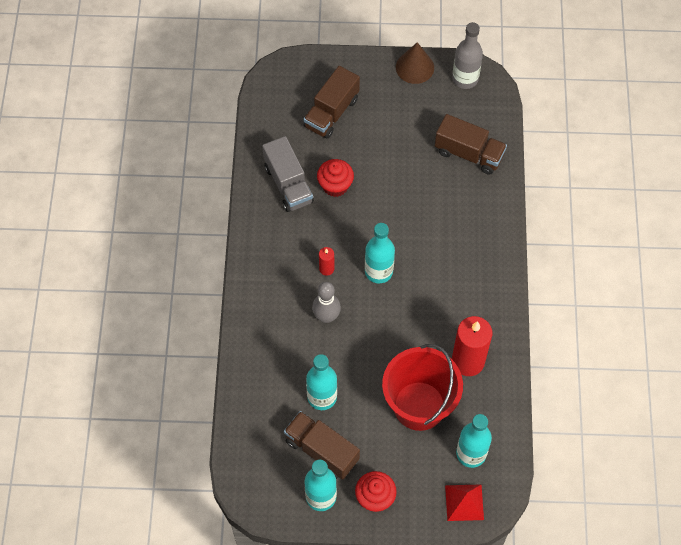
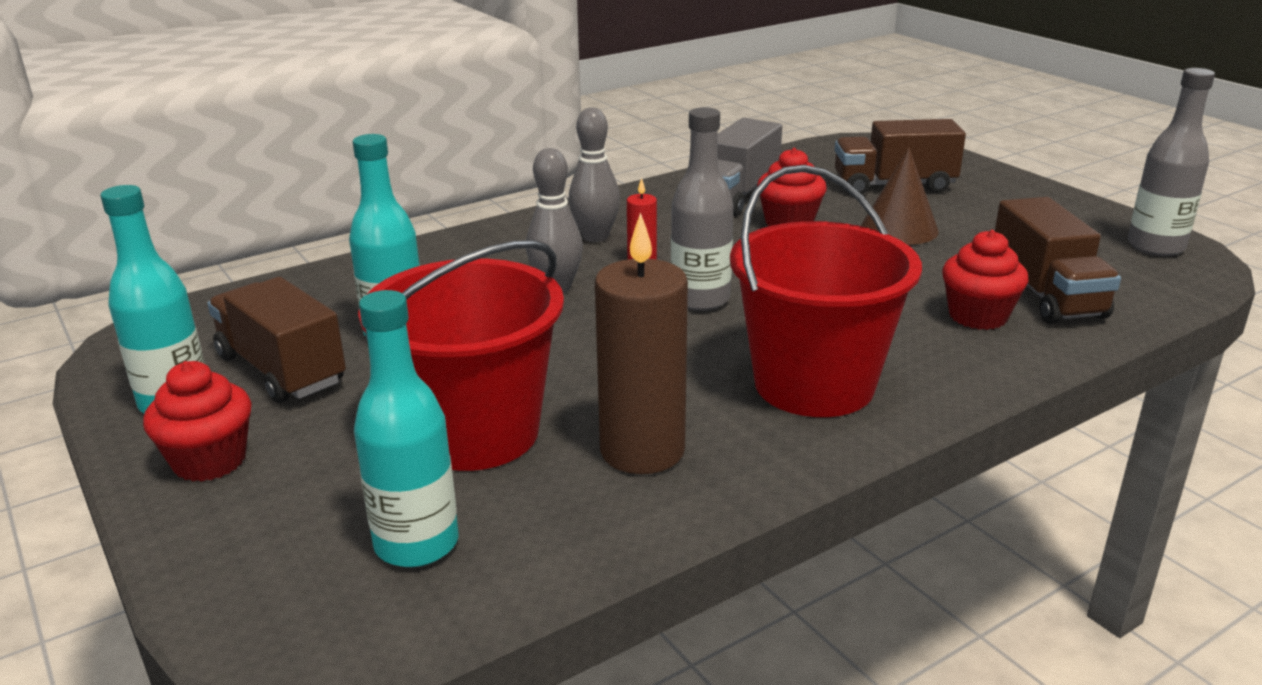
camera: 55 degrees right, 35 degrees down
(286, 271) = (595, 237): none -> grey bowling pin
(321, 450) = (281, 370): brown truck -> brown truck turned 45 degrees counterclockwise
(378, 271) = (700, 299): turquoise bottle -> grey bottle
(415, 67) = (1083, 209): brown cone -> brown cone (899, 229)
(464, 502) = (272, 587): red pyramid -> none
(465, 190) = (978, 316): none -> red cupcake
(468, 281) = (814, 384): none -> red bucket
(468, 361) = (642, 450): red candle -> brown candle

